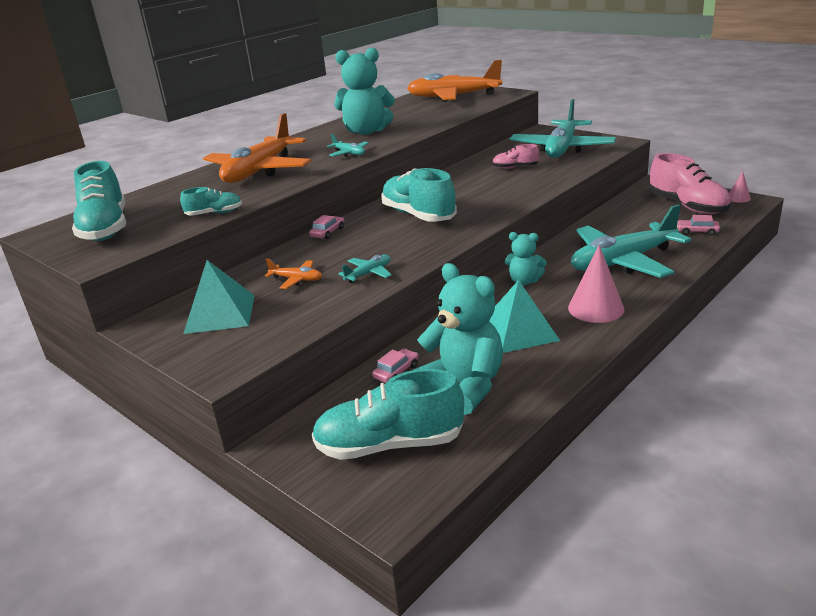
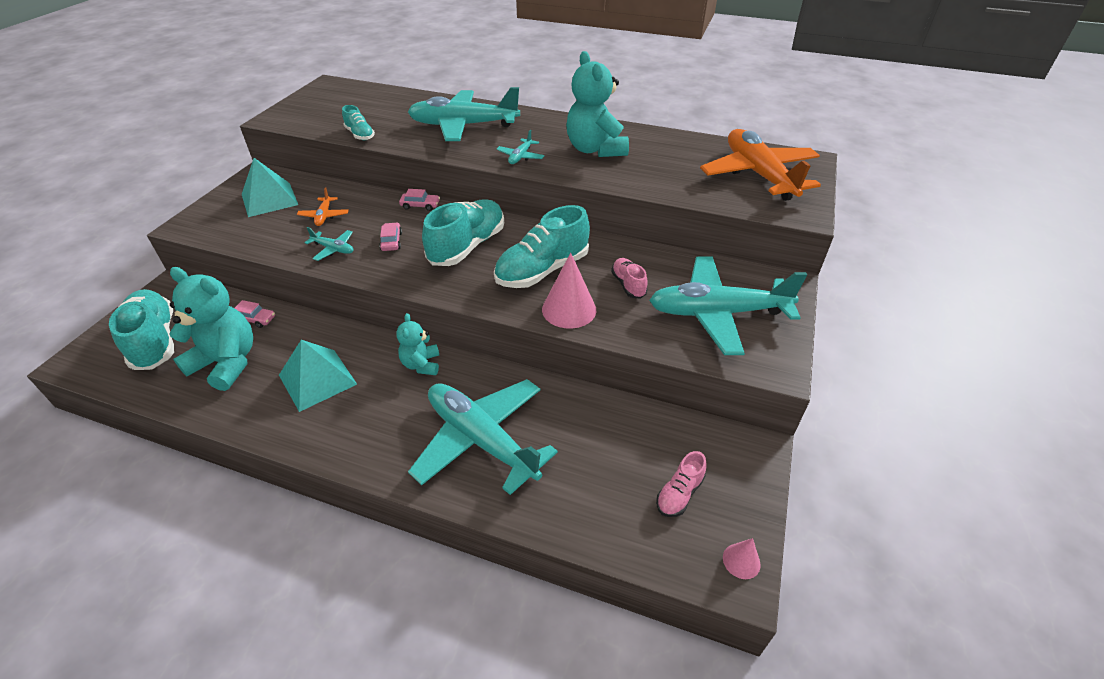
camera: 65 degrees right, 15 degrees up
(105, 228) = (334, 103): turquoise shoe -> turquoise shoe (542, 270)
(259, 171) = (463, 126): orange plane -> turquoise plane
(464, 386) = (227, 363): turquoise teddy bear -> turquoise teddy bear turned 90 degrees counterclockwise
(596, 308) = (364, 430): pink cone -> pink cone (569, 309)
(687, 206) = (679, 493): pink shoe -> pink shoe, size x0.51
(697, 231) = (591, 511): pink car -> pink car (391, 241)

